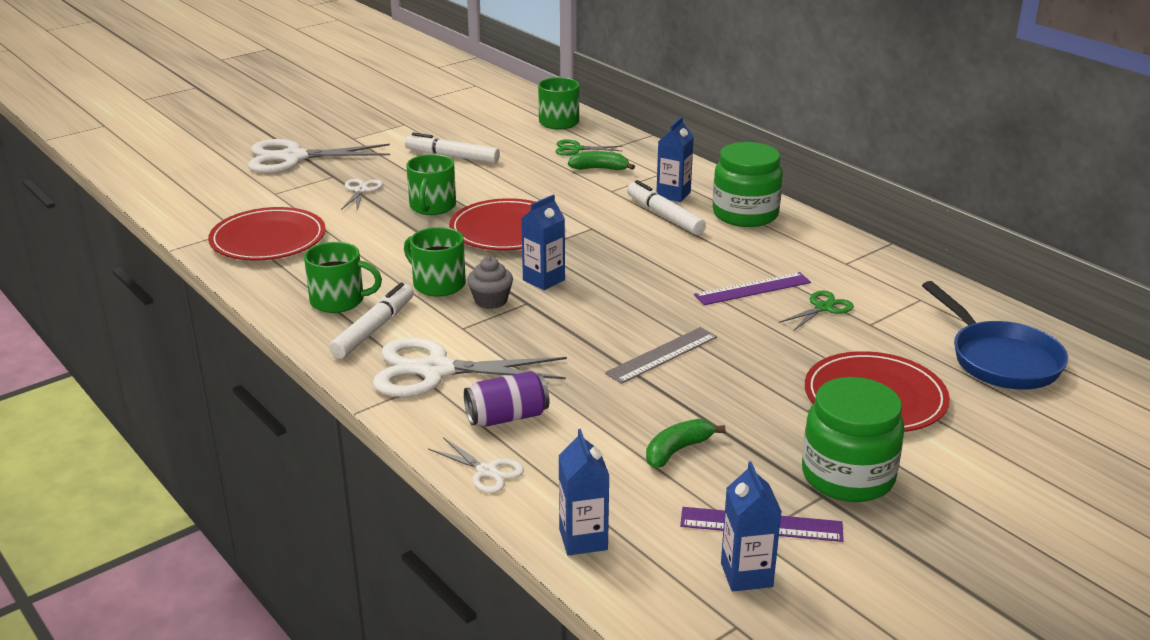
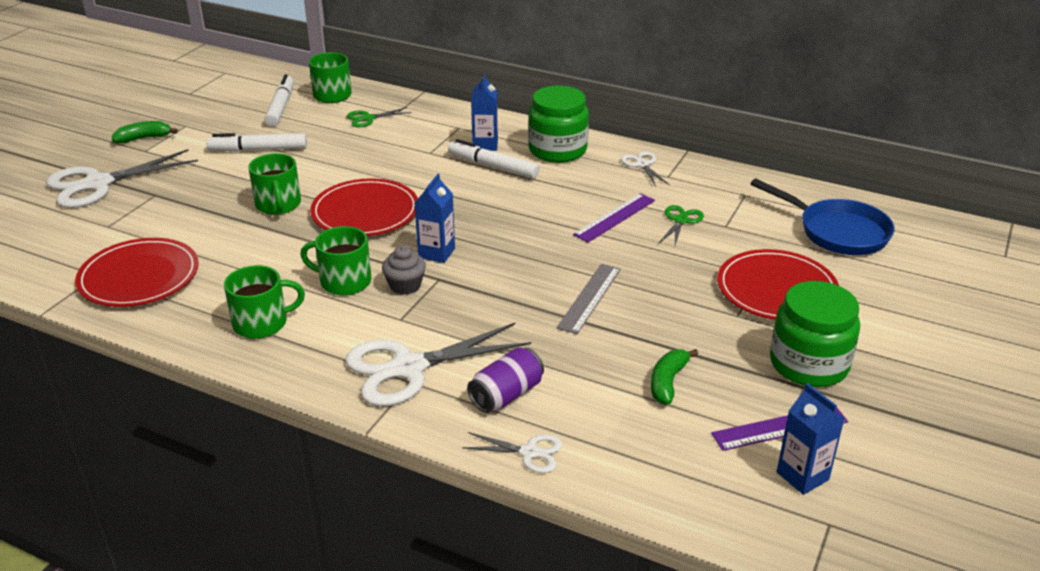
camera: 25 degrees left, 5 degrees up
(361, 190) = (195, 204): white scissors -> white scissors (642, 165)
(374, 329) = (318, 343): white marker -> white marker (280, 107)
(583, 539) = (657, 489): blue carton -> none
(599, 169) = (403, 133): green banana -> green banana (144, 138)

